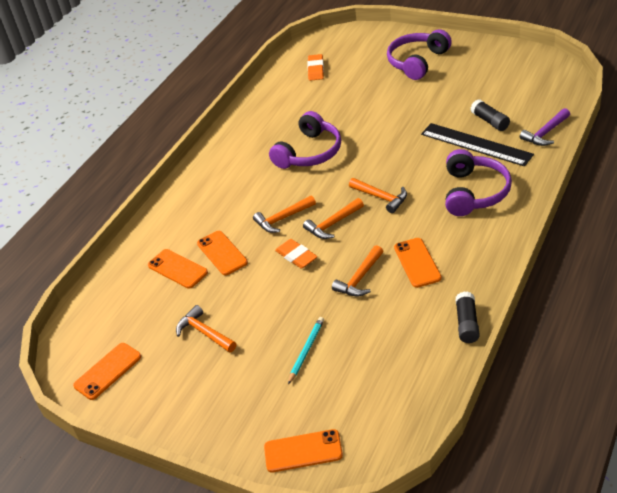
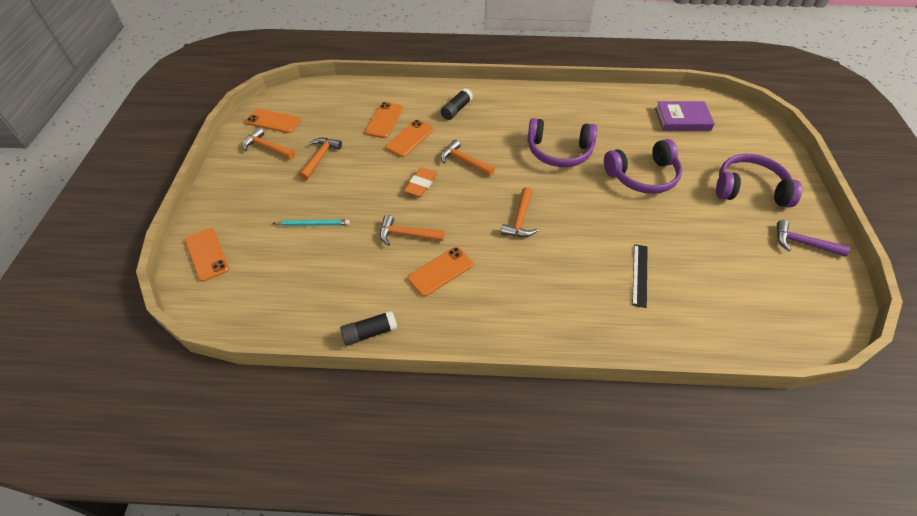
camera: 60 degrees right, 10 degrees up
(316, 70) = (682, 119): orange eraser -> purple book
(332, 224) = (470, 196): orange hammer -> orange hammer (267, 147)
(474, 192) = (561, 292): purple headphones -> purple headphones (642, 176)
(476, 144) = (639, 275): black ruler -> black ruler, size x0.58
(490, 121) = (686, 278): black glue stick -> black glue stick (456, 110)
(545, 133) = (697, 337): purple hammer -> purple hammer (802, 243)

